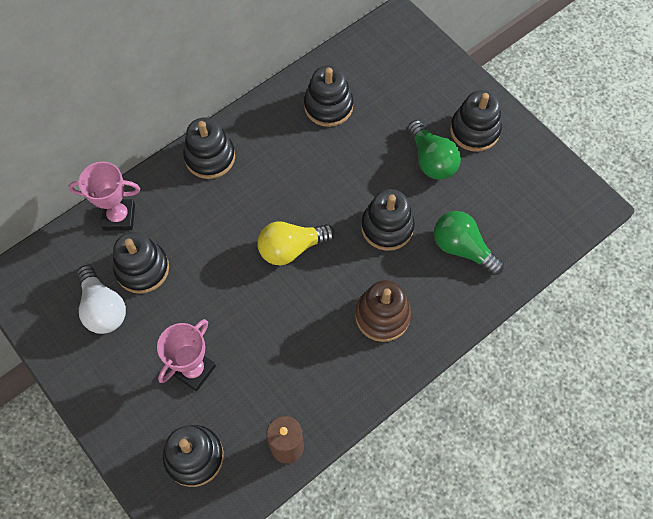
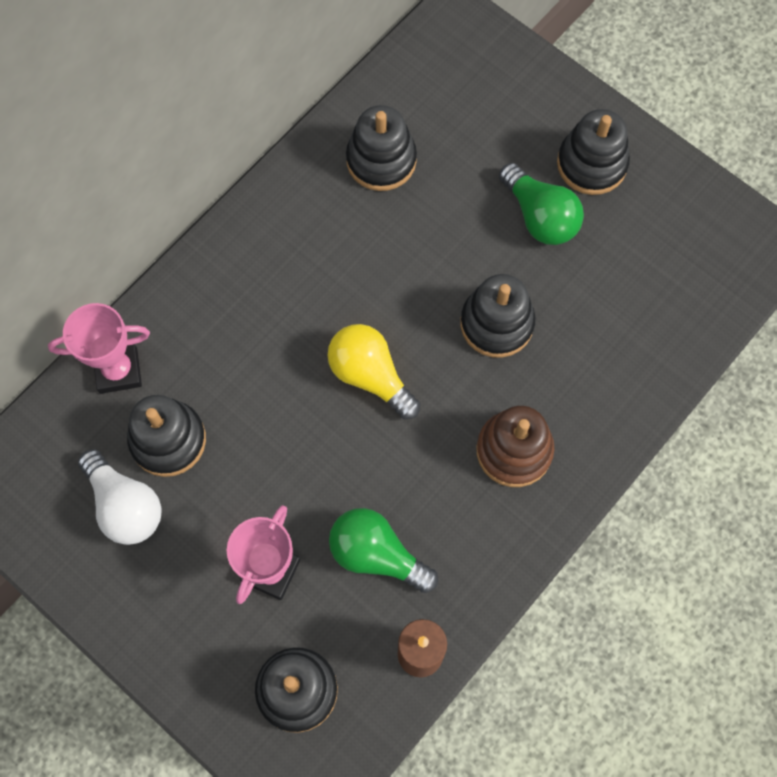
camera: 10 degrees left, 5 degrees up
(210, 157) = (229, 262): black stacking toy -> none
(291, 248) = (370, 376): yellow light bulb -> yellow light bulb turned 75 degrees clockwise
(462, 248) = (605, 337): green light bulb -> green light bulb (377, 555)

